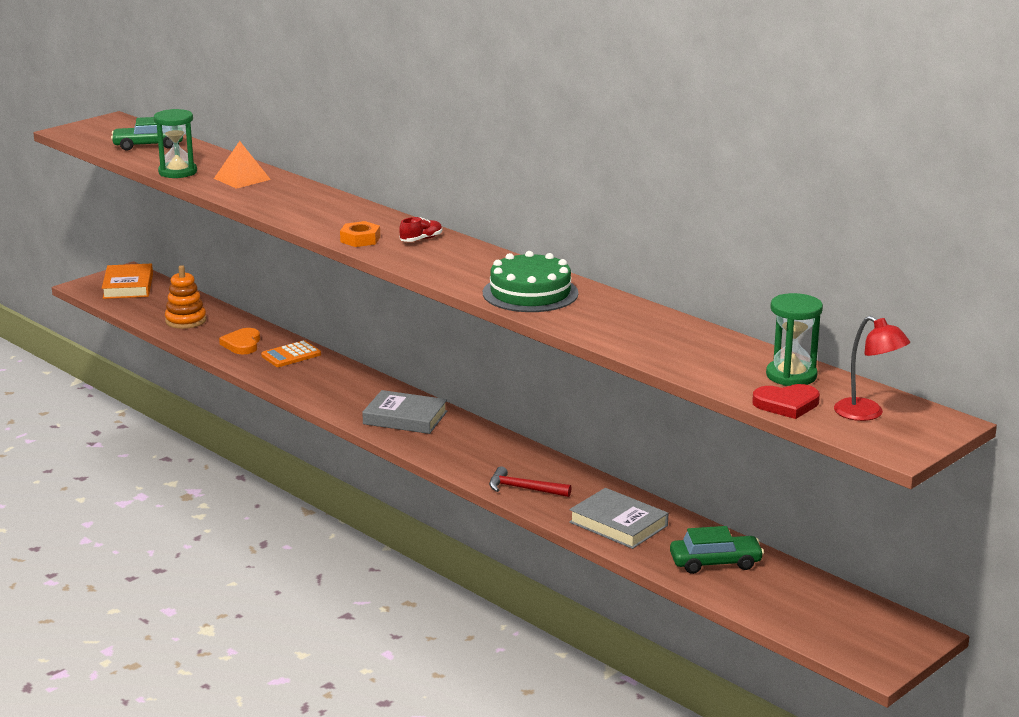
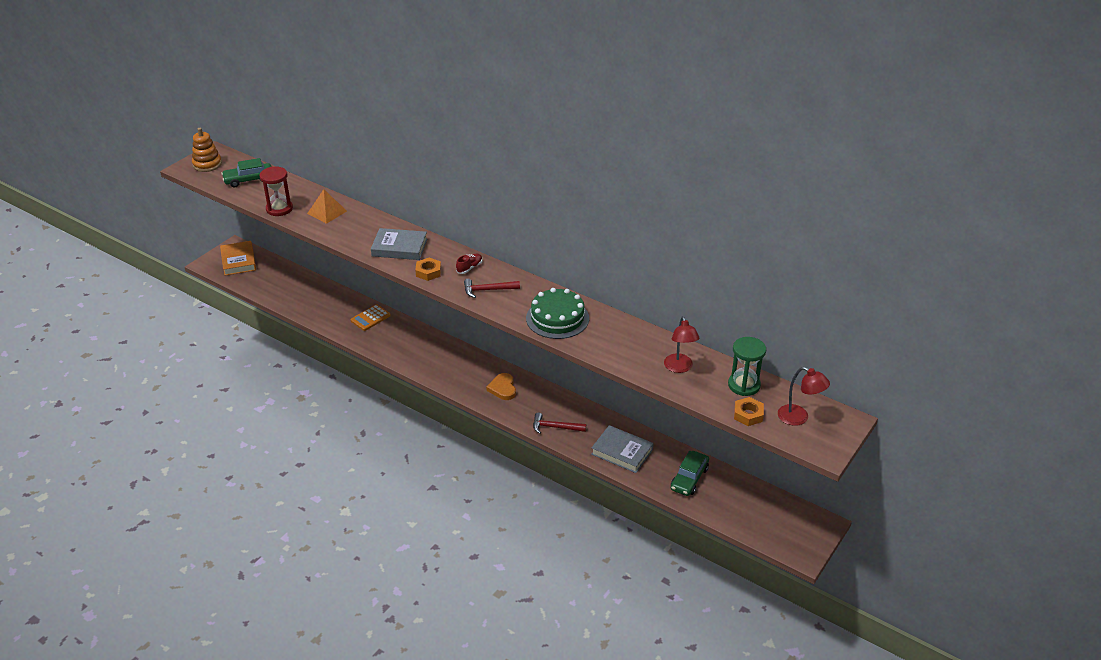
camera: 10 degrees left, 15 degrees up
(178, 172) = (279, 209): green hourglass -> red hourglass
(185, 321) = (289, 292): orange stacking toy -> orange stacking toy (207, 164)
(242, 344) = (334, 311): orange heart -> orange heart (503, 388)
(405, 417) = (462, 370): grey book -> grey book (399, 247)
(439, 261) = (488, 290): none -> red hammer
(697, 352) = (679, 368): none -> red lamp
(715, 562) = (689, 478): green car -> green car turned 135 degrees clockwise
(786, 404) = (748, 414): red heart -> orange nut

